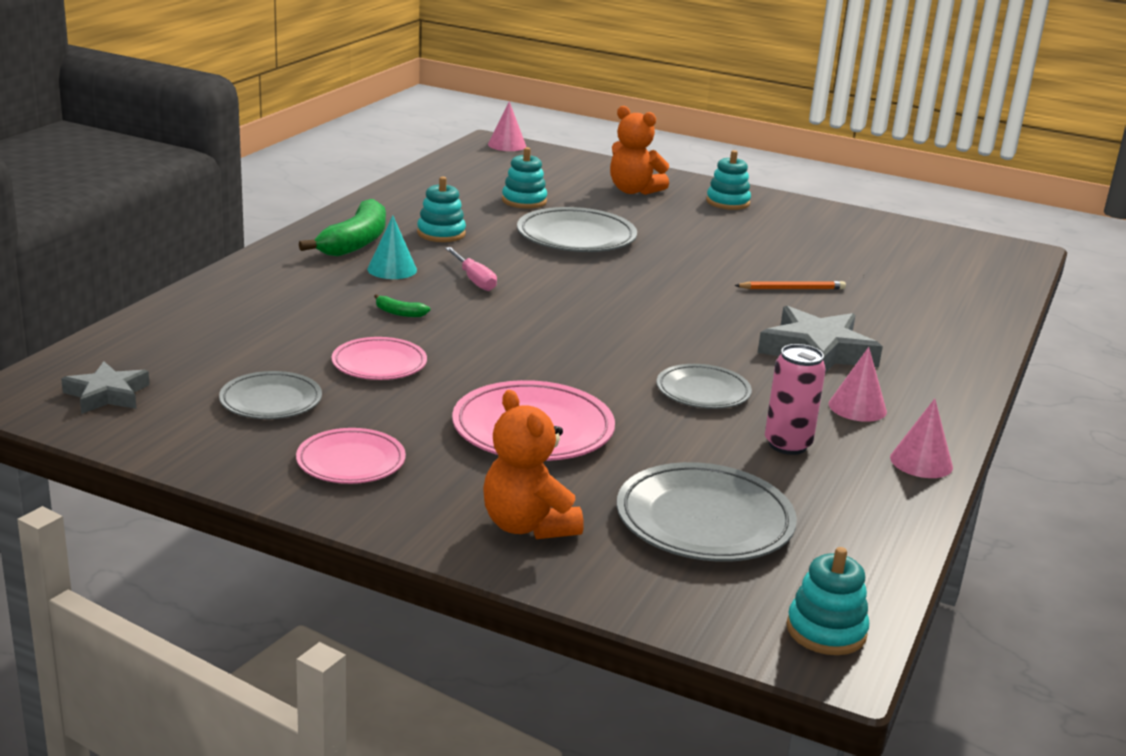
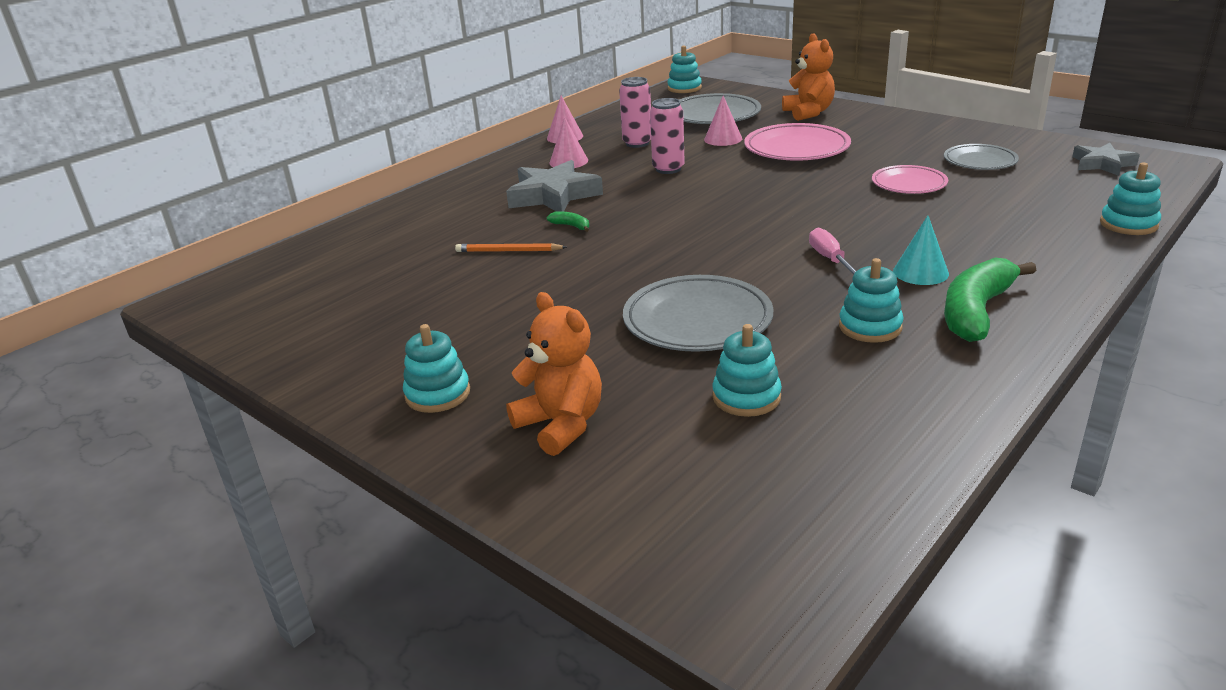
camera: 160 degrees left, 5 degrees up
(160, 311) = (1128, 224): none -> turquoise stacking toy
(351, 462) = (911, 134): pink plate -> none
(399, 313) = (902, 224): green banana -> green banana (571, 226)
(507, 145) = (738, 609): pink cone -> pink cone (723, 139)
(703, 392) = (668, 169): grey plate -> pink can

